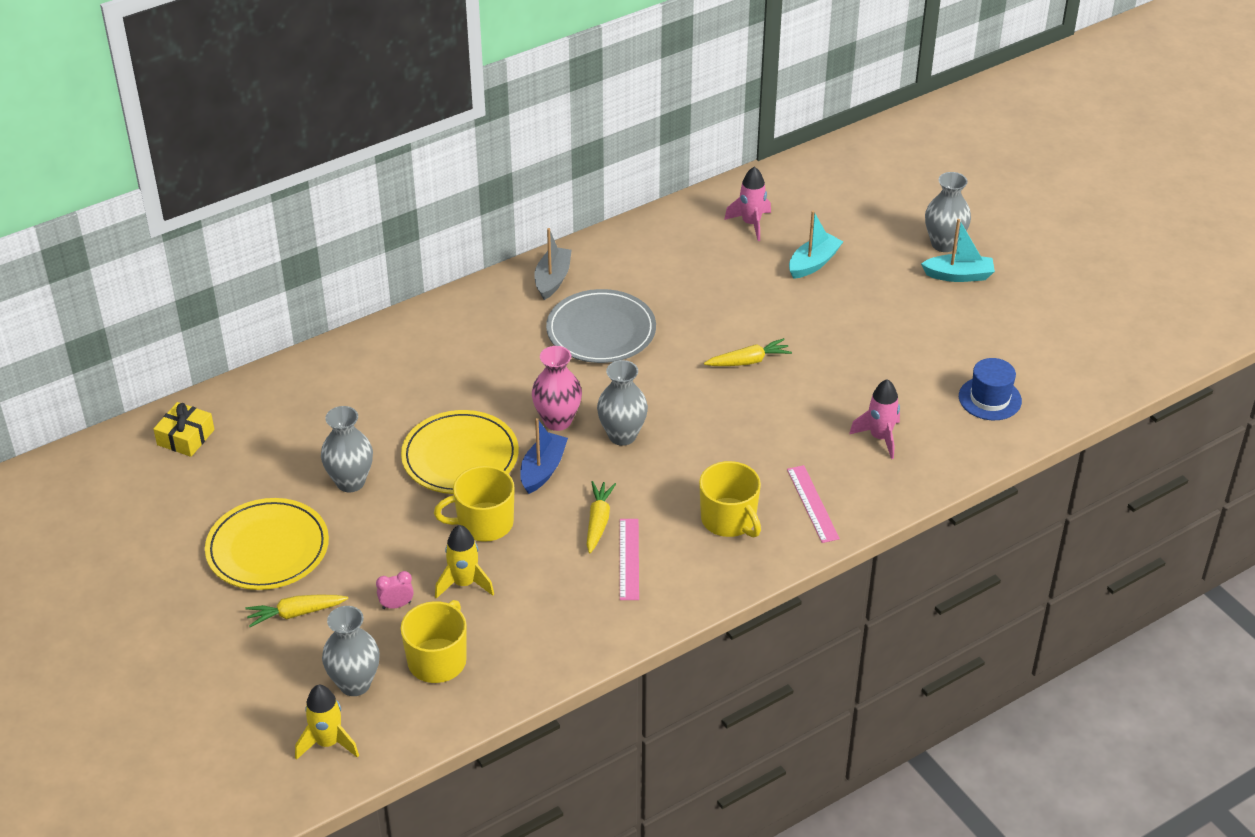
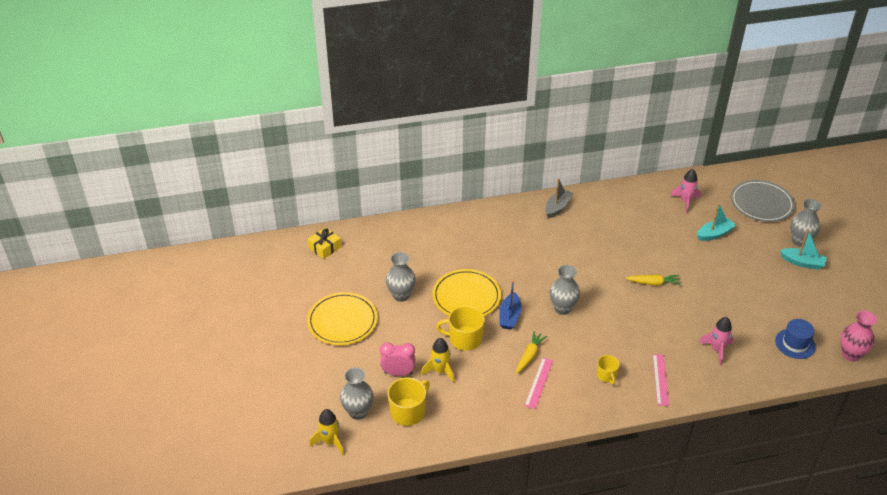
camera: 20 degrees right, 0 degrees up
(295, 613) = (342, 362): yellow carrot -> none
(396, 605) = (398, 373): pink clock -> pink clock, size x1.66
(543, 470) = (509, 316): blue boat -> blue boat turned 150 degrees clockwise
(557, 421) = (529, 290): pink vase -> pink vase (850, 354)
(601, 331) = (573, 244): grey plate -> grey plate (761, 203)
(729, 520) = (606, 375): yellow mug -> yellow mug, size x0.59

